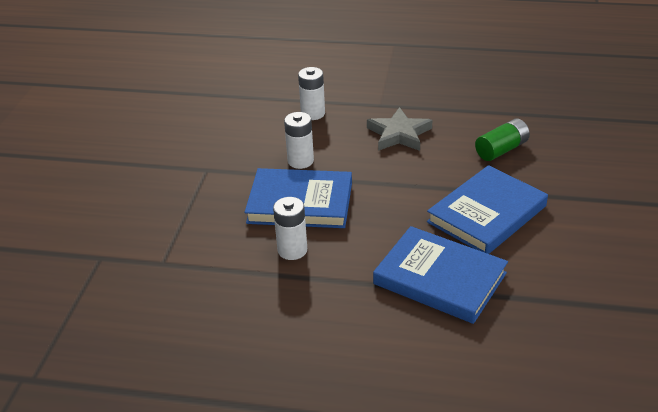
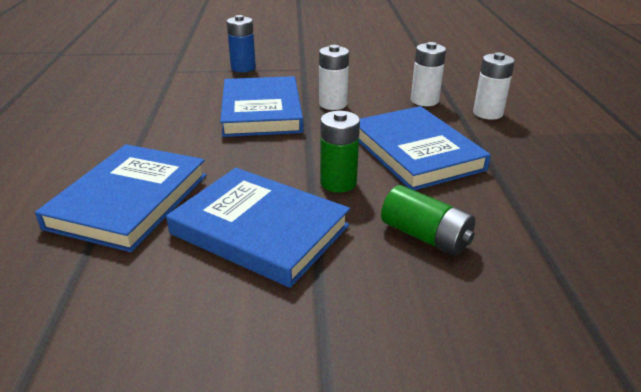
camera: 75 degrees right, 5 degrees down
(182, 209) = (243, 68): none -> blue battery
(292, 250) = (186, 116): white battery -> white battery (487, 113)
(399, 134) = (415, 152): grey star -> blue book
(434, 174) = (338, 183): none -> green battery

